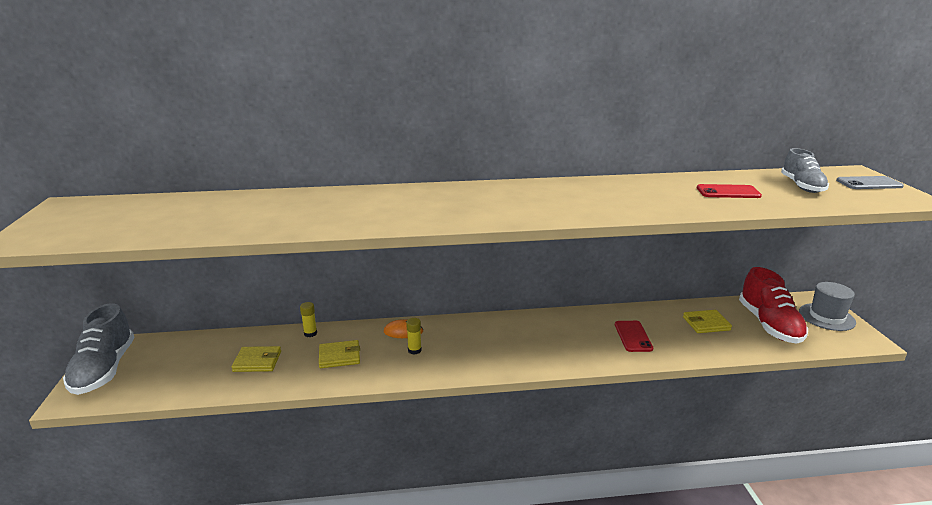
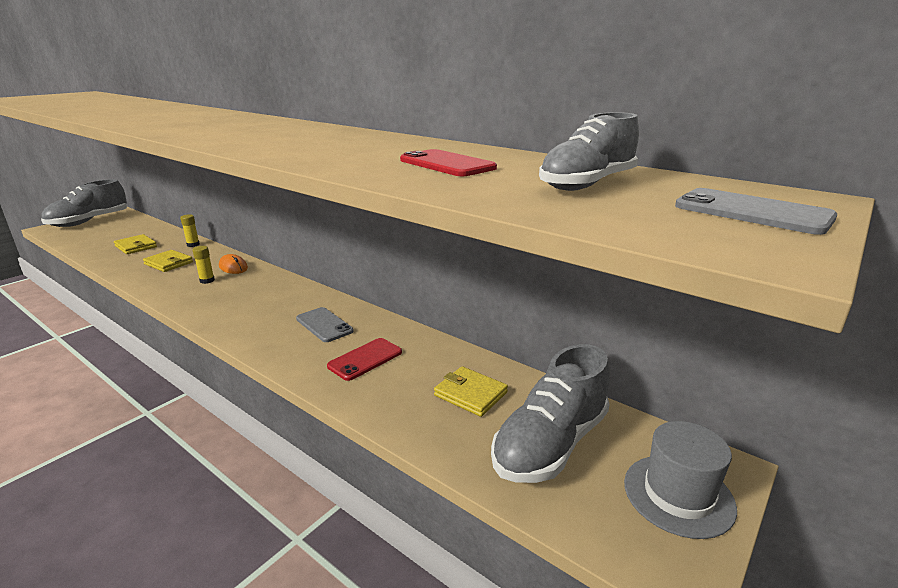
camera: 45 degrees right, 0 degrees up
(568, 332) = (324, 325): none -> grey phone
(769, 325) = (550, 444): red shoe -> grey shoe

